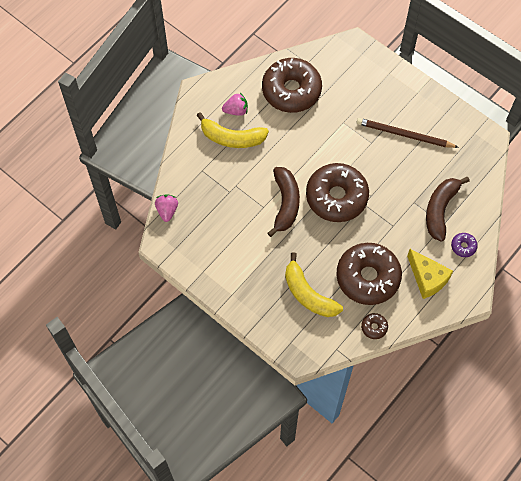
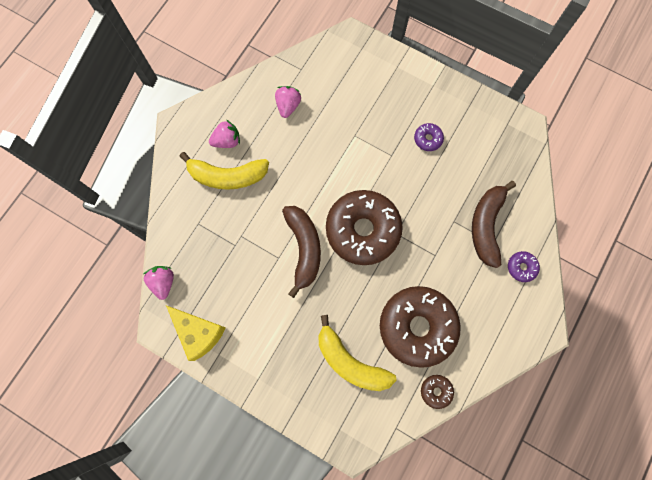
camera: 10 degrees left, 10 degrees up
(291, 90) = (288, 106): brown donut -> pink strawberry
(404, 135) = (428, 139): brown pencil -> purple donut
(427, 278) = (487, 316): yellow cheese -> yellow cheese (199, 333)

